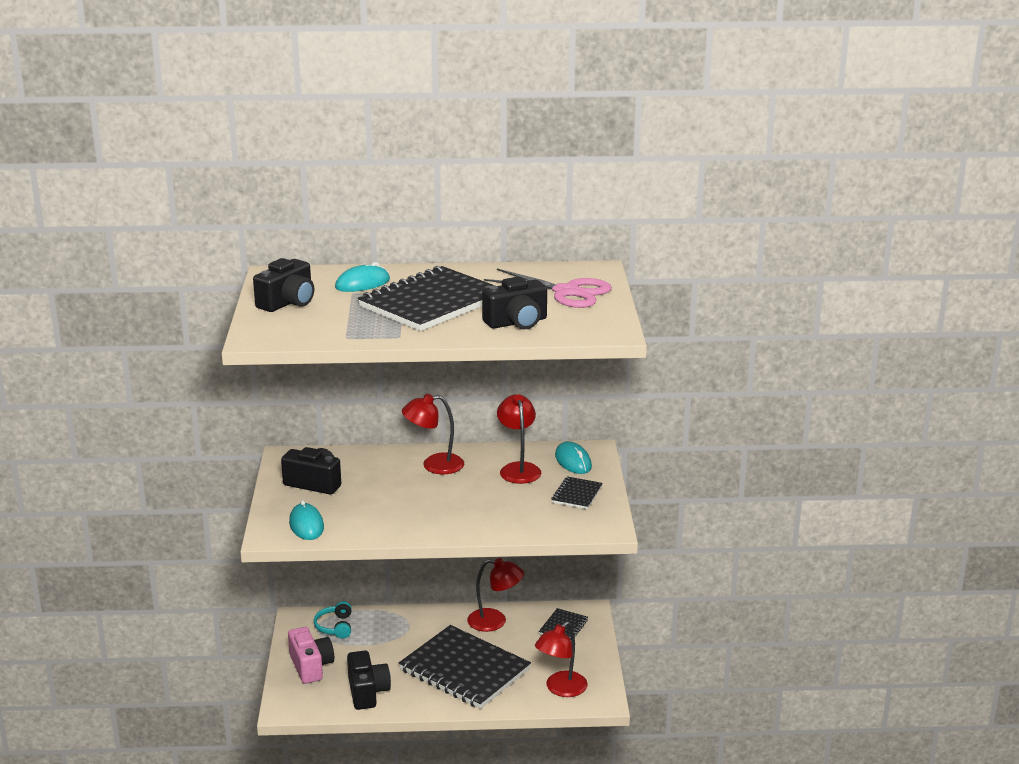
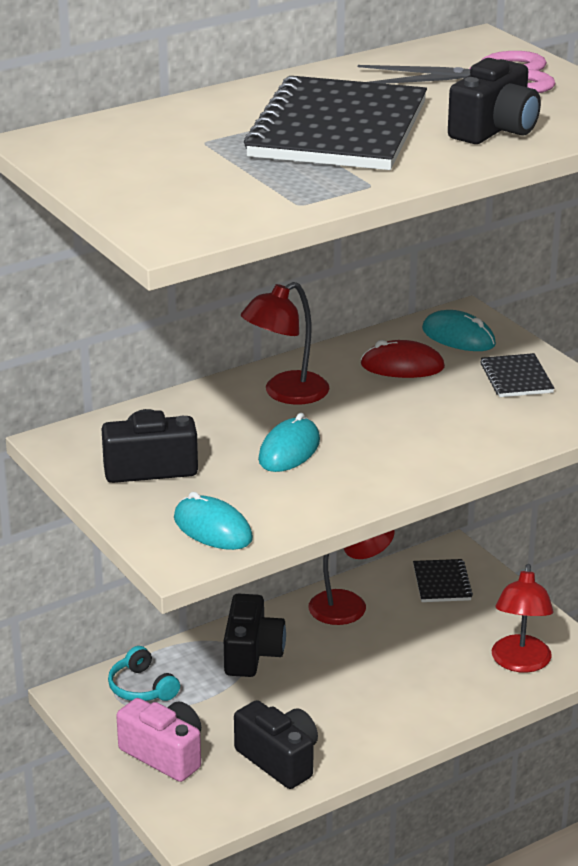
camera: 30 degrees left, 5 degrees up
(288, 302) = (131, 176): black camera -> black camera (252, 654)
(362, 284) = (197, 126): turquoise mouse -> turquoise mouse (289, 450)
(464, 670) = (376, 683): black notebook -> none
(518, 469) = (402, 366): red lamp -> red mouse

